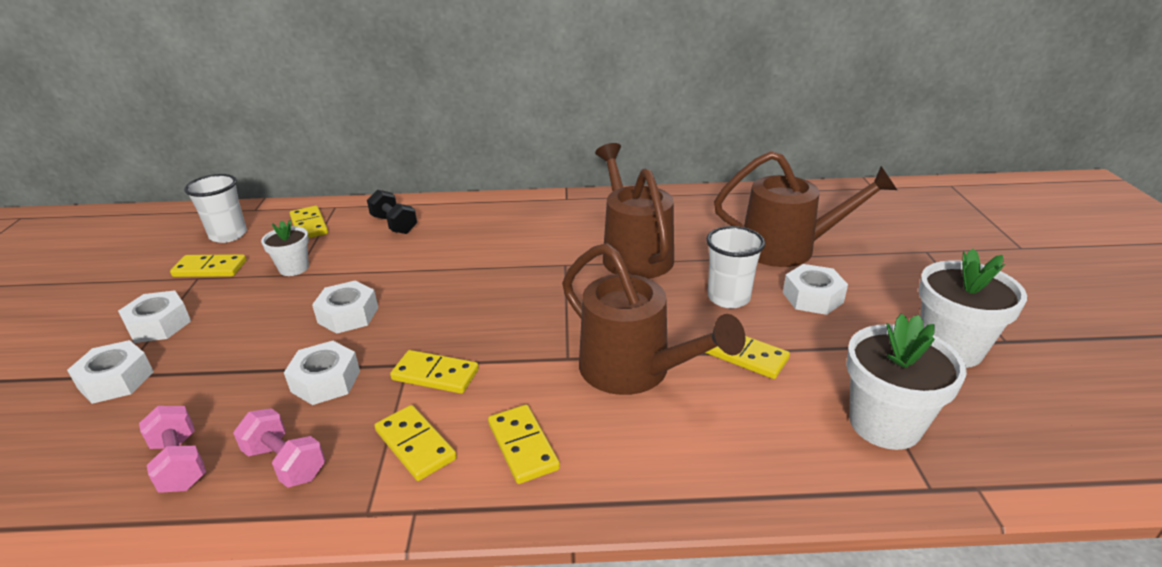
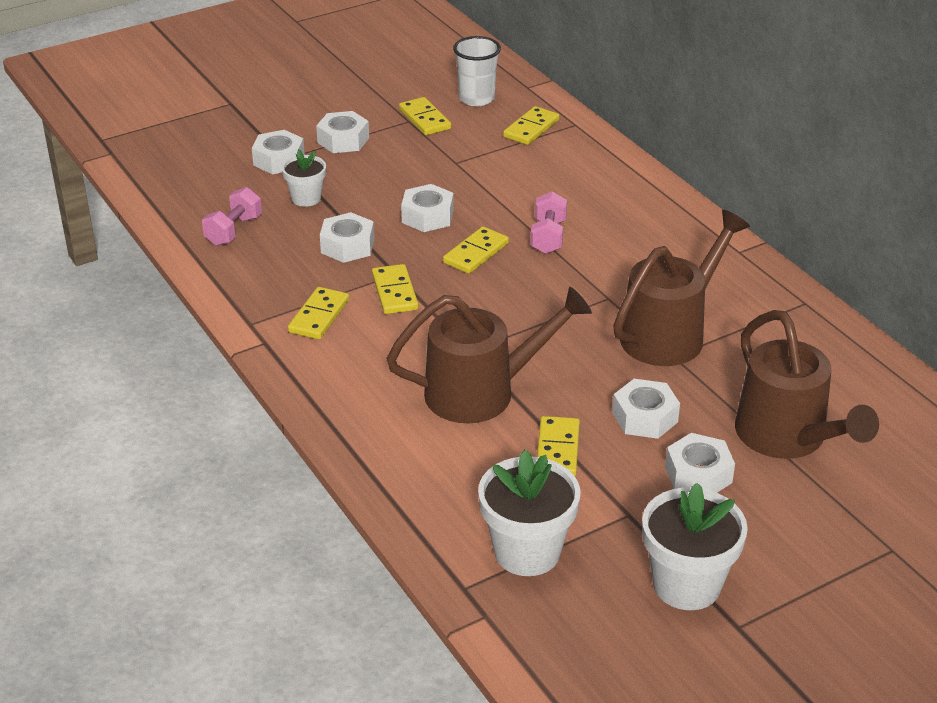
camera: 60 degrees right, 5 degrees up
(285, 463) = (264, 270): pink dumbbell -> pink dumbbell (548, 237)
(294, 268) = (462, 157): white flower pot -> white flower pot (306, 198)
(394, 224) = (578, 172): black dumbbell -> none
(522, 446) = (354, 365): yellow domino -> yellow domino (475, 253)
(635, 371) = (482, 392): brown watering can -> brown watering can turned 120 degrees counterclockwise
(728, 298) = (645, 417): white cup -> white nut

